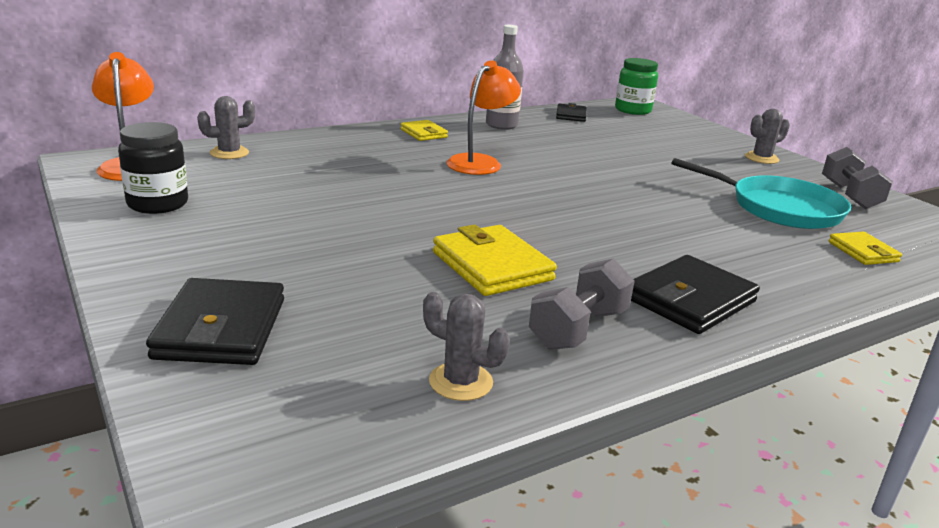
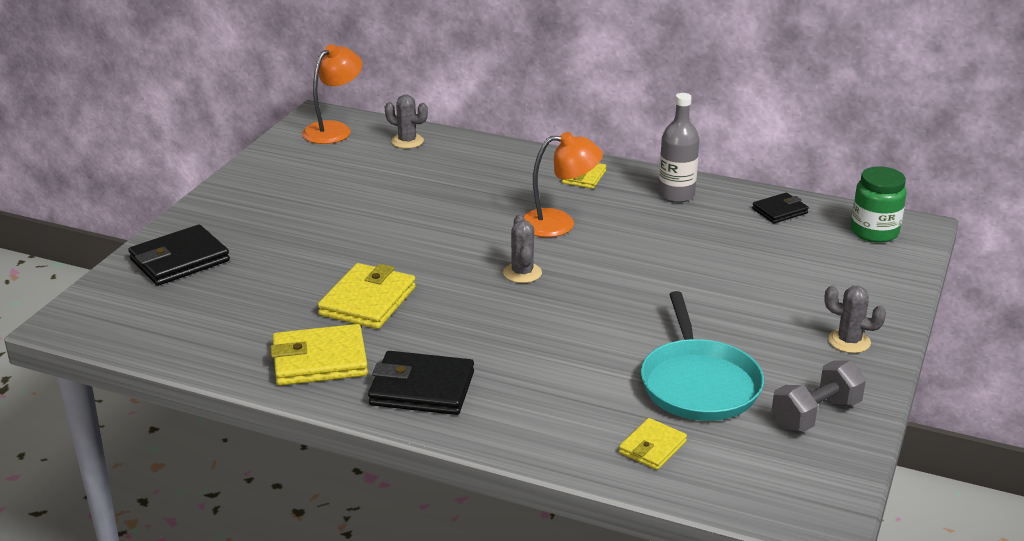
camera: 55 degrees right, 5 degrees up
(158, 204) = (293, 167): black jar -> none
(461, 382) = (210, 346): grey cactus -> grey cactus (522, 273)
(578, 329) = (319, 360): grey dumbbell -> yellow wallet

